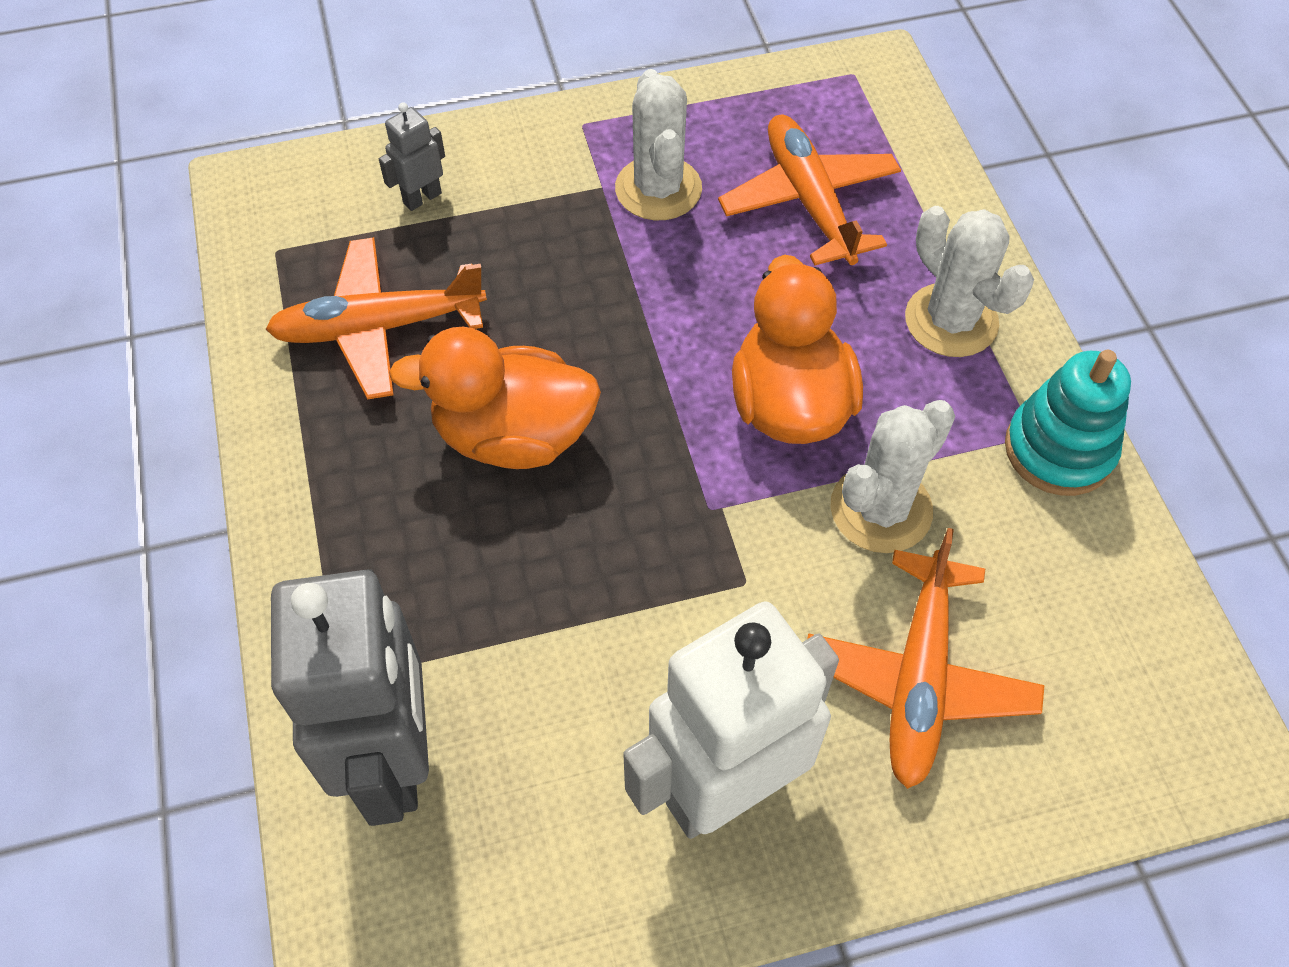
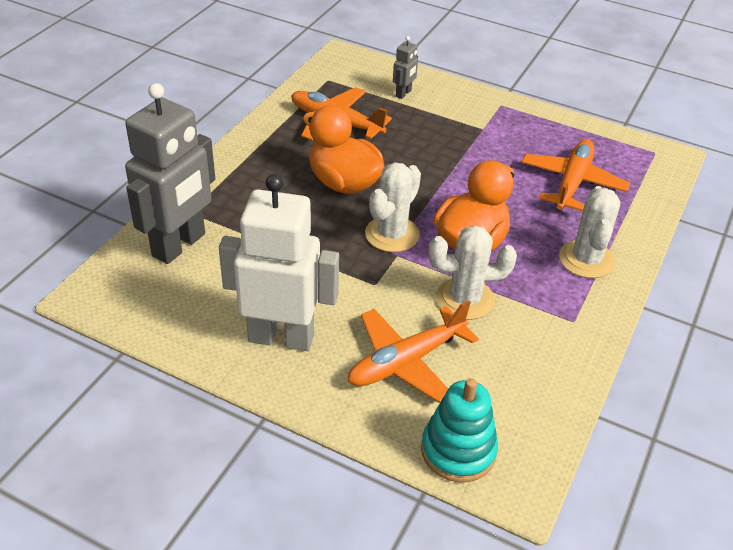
camera: 40 degrees right, 15 degrees down
(422, 198) = (403, 93): grey robot -> grey robot turned 120 degrees clockwise
(658, 189) = (507, 142): white cactus -> white cactus (392, 234)
(1059, 450) = (579, 334): turquoise stacking toy -> turquoise stacking toy (458, 450)

